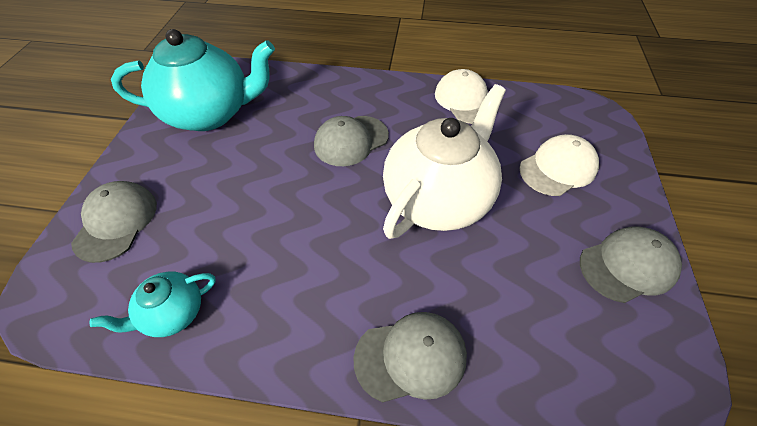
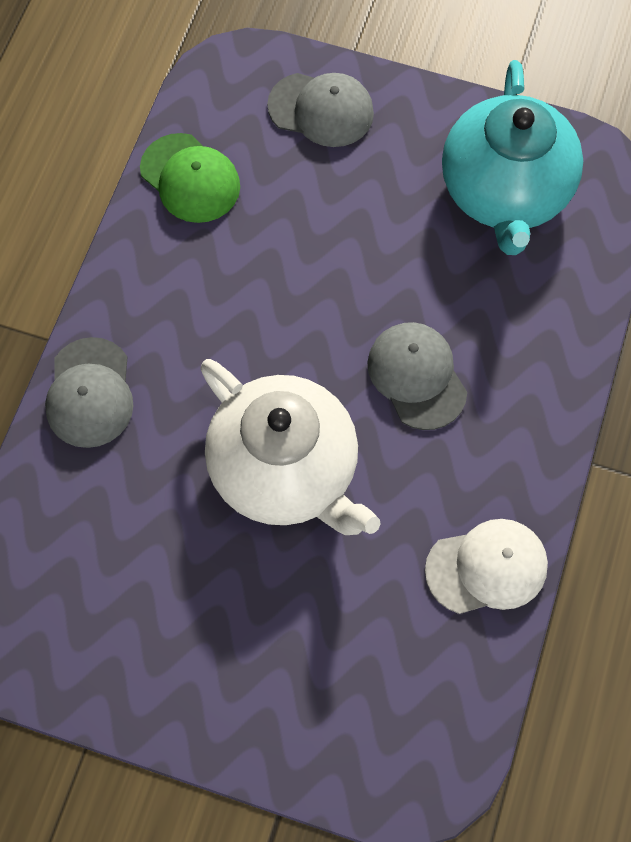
camera: 100 degrees right, 15 degrees up
(173, 313) = (190, 178): turquoise teapot -> green cap
(558, 168) = (310, 657): white cap -> none
(627, 265) = (135, 673): grey cap -> none

